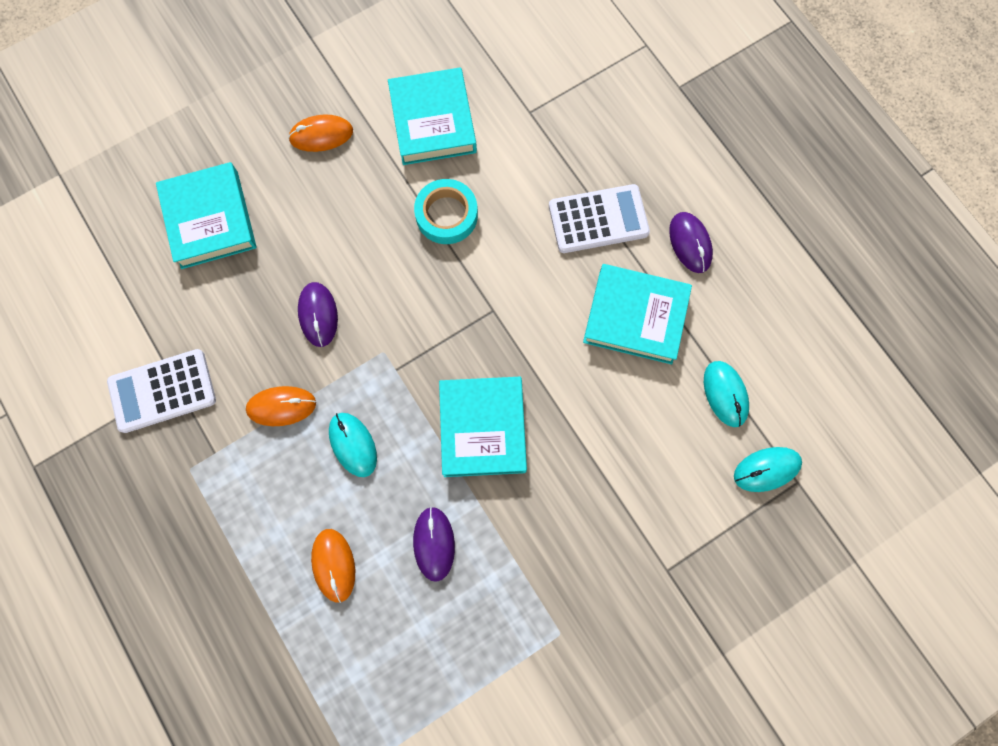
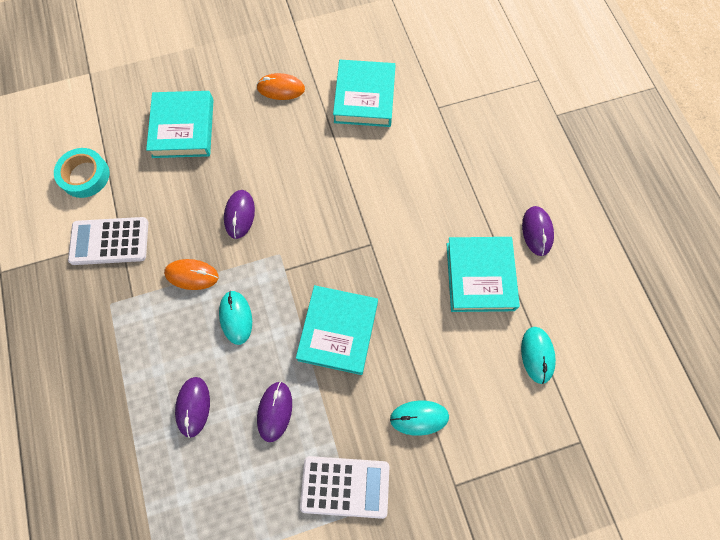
camera: 15 degrees right, 5 degrees down
(334, 565) = (193, 406): orange mouse -> purple mouse
(446, 215) = (355, 166): turquoise tape -> turquoise tape (85, 176)
(598, 219) = (469, 196): white calculator -> white calculator (345, 486)
(635, 316) = (480, 276): turquoise book -> turquoise book turned 60 degrees clockwise
(766, 469) = (557, 425): turquoise mouse -> turquoise mouse (419, 418)

